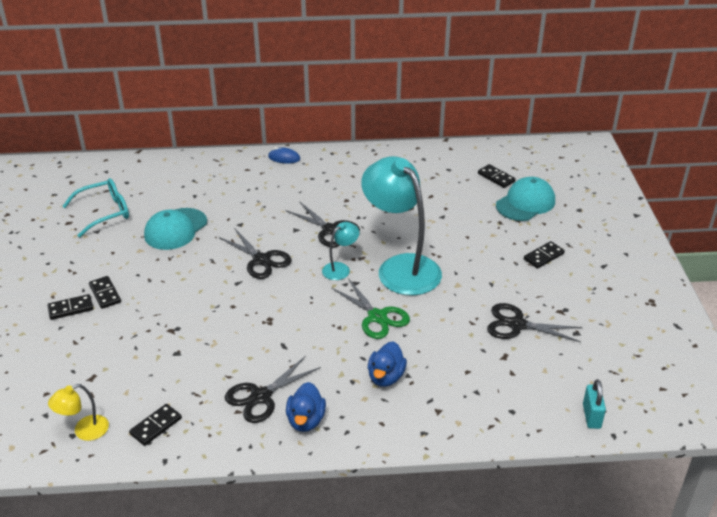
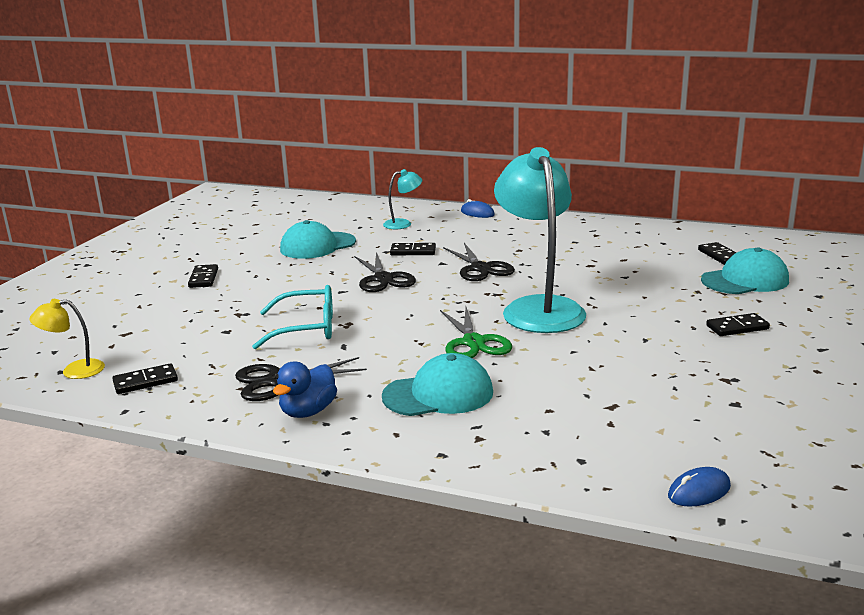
camera: 25 degrees right, 15 degrees down
(70, 308) = (161, 283): black domino -> black domino (413, 251)
(104, 212) = (262, 226): turquoise glasses -> turquoise glasses (306, 328)
(340, 268) = (465, 298): turquoise lamp -> turquoise lamp (403, 224)
(386, 377) = (438, 394): blue duck -> turquoise cap
(517, 324) = (653, 380): black scissors -> none
(591, 416) = (699, 491): turquoise padlock -> blue mouse

